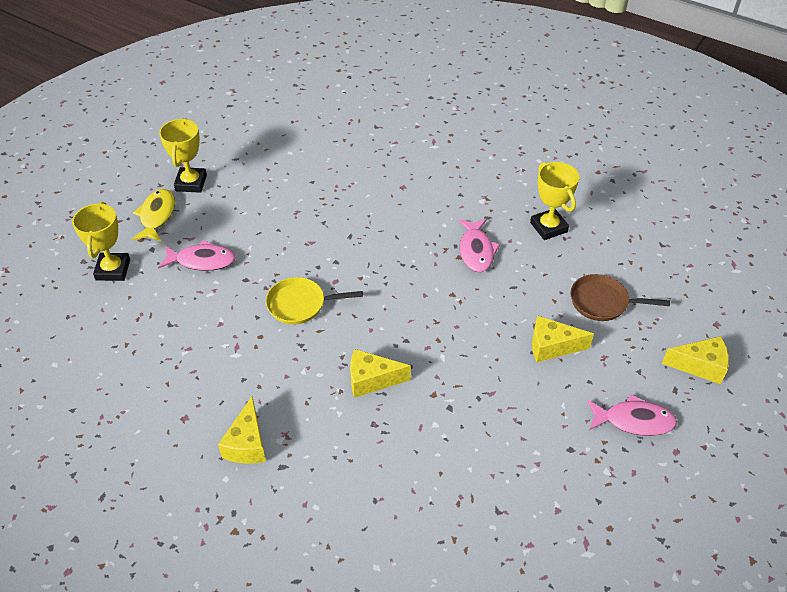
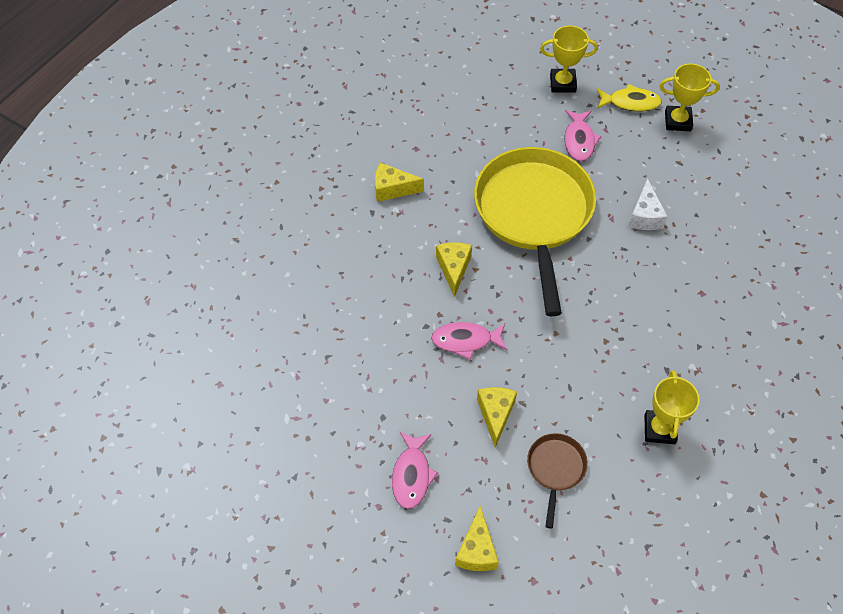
camera: 90 degrees right, 10 degrees up
(300, 304) = (534, 214): yellow pan -> yellow pan, size x2.34
(310, 217) = (644, 216): none -> white cheese
(476, 251) = (616, 357): pink fish -> pink fish (466, 340)
(548, 227) = (659, 429): yellow trophy -> yellow trophy turned 60 degrees counterclockwise

